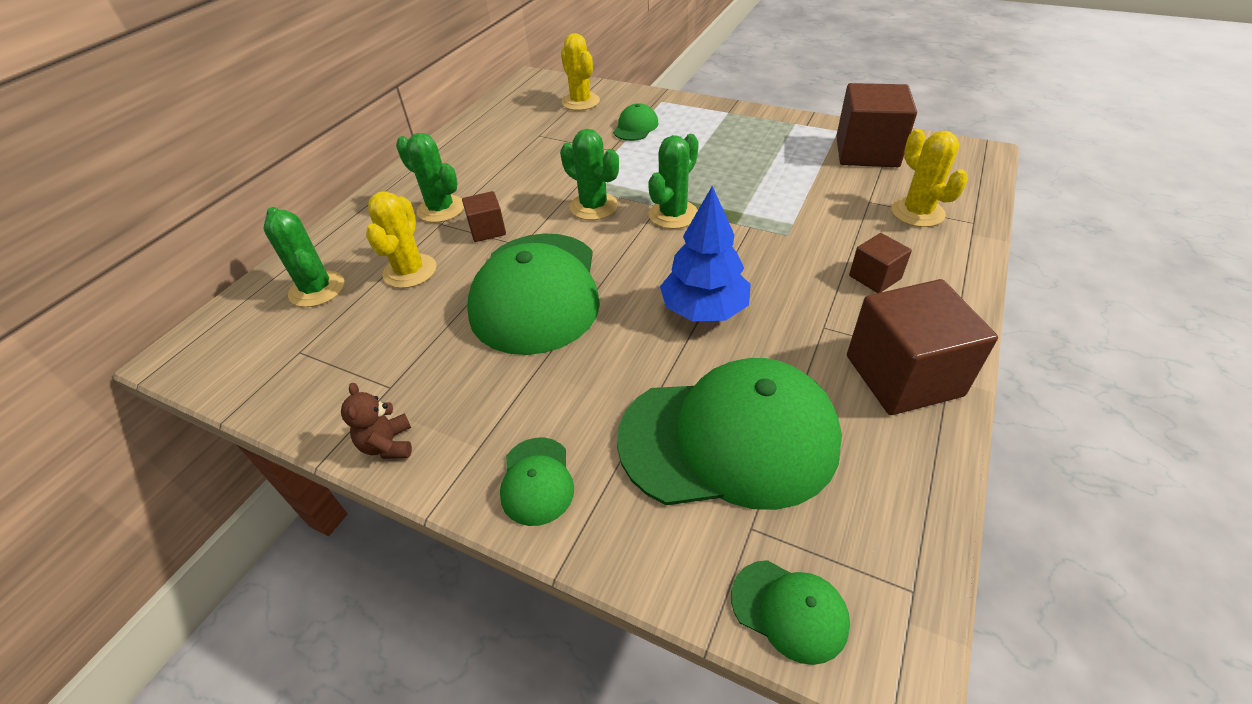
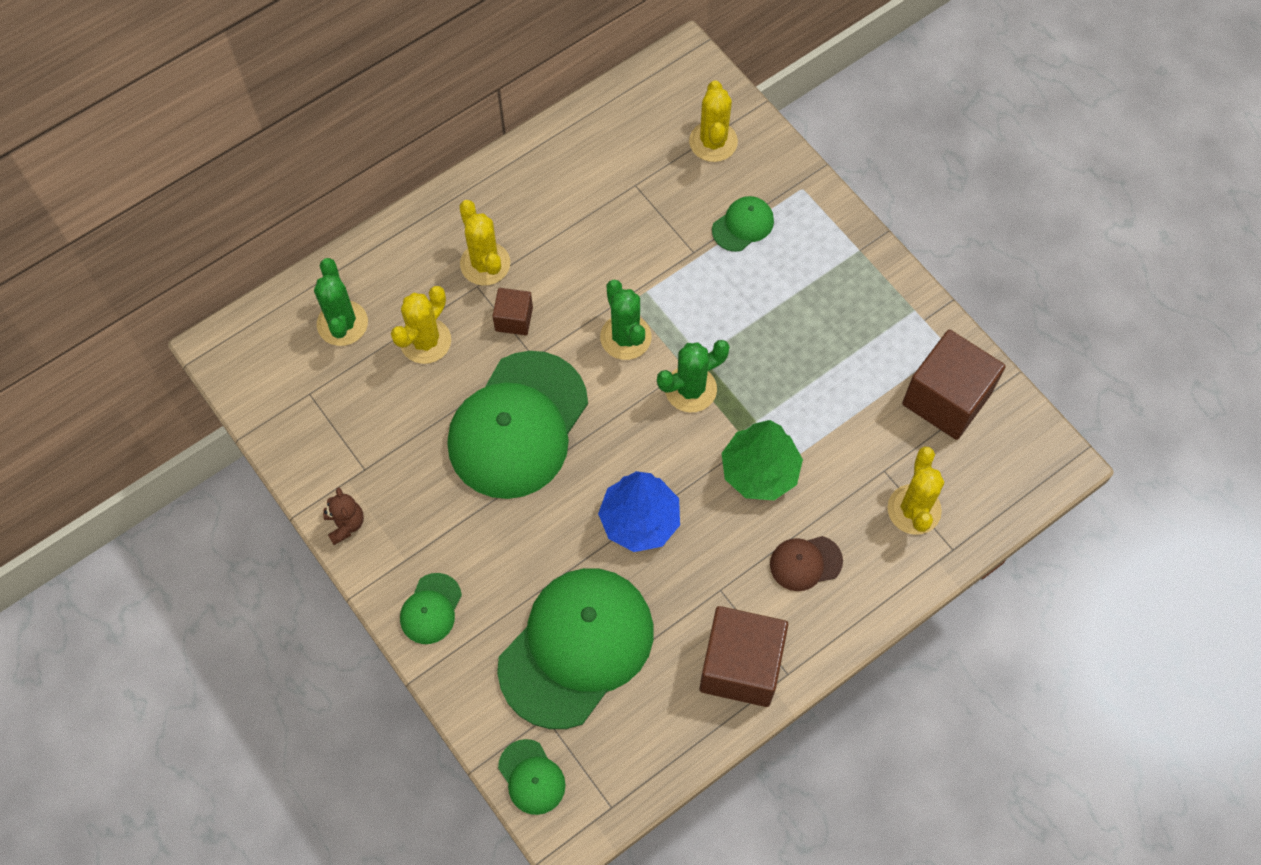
camera: 25 degrees right, 20 degrees up
(388, 445) = (345, 524): brown teddy bear -> brown teddy bear turned 150 degrees clockwise
(441, 209) = (485, 264): green cactus -> yellow cactus
(729, 439) = (576, 647): green cap -> green cap turned 75 degrees counterclockwise
(776, 238) = (760, 471): none -> green tree
(875, 277) = (805, 563): brown cube -> brown cap

